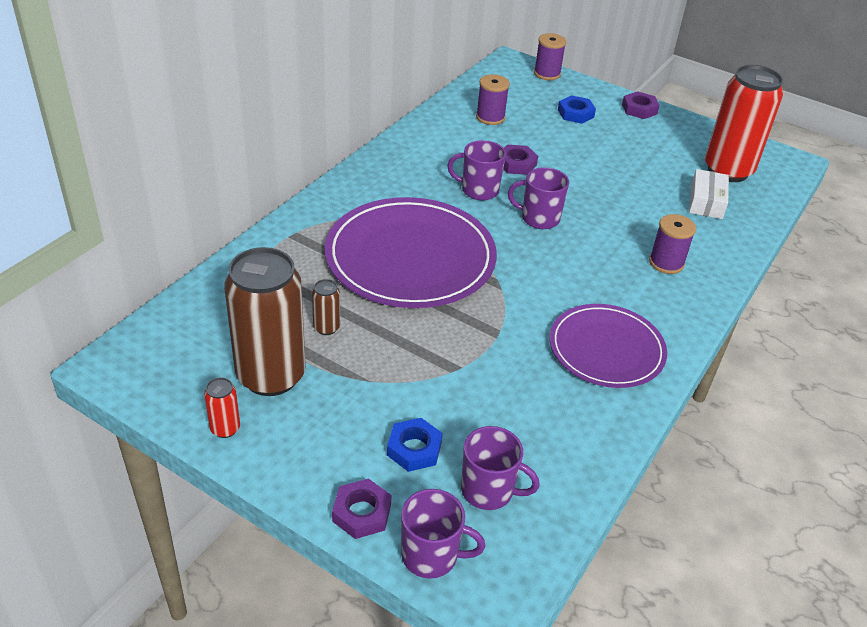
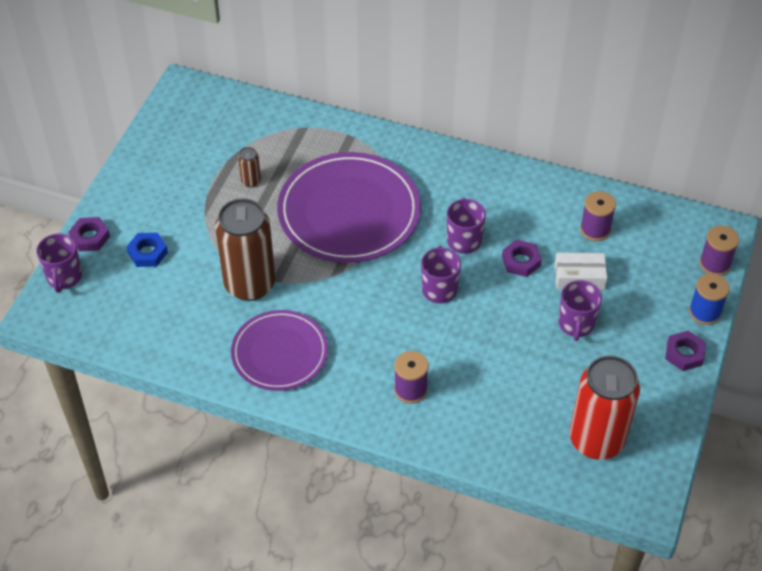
camera: 80 degrees right, 10 degrees up
(225, 428) = (142, 156): red can -> none
(271, 376) = (194, 164): brown can -> brown can (249, 284)
(489, 490) = (120, 298): purple mug -> purple mug (576, 324)
(575, 113) = (642, 297): blue nut -> none
(597, 90) = (704, 312): none -> blue spool
(706, 202) = (526, 420): white box -> white box (579, 277)

